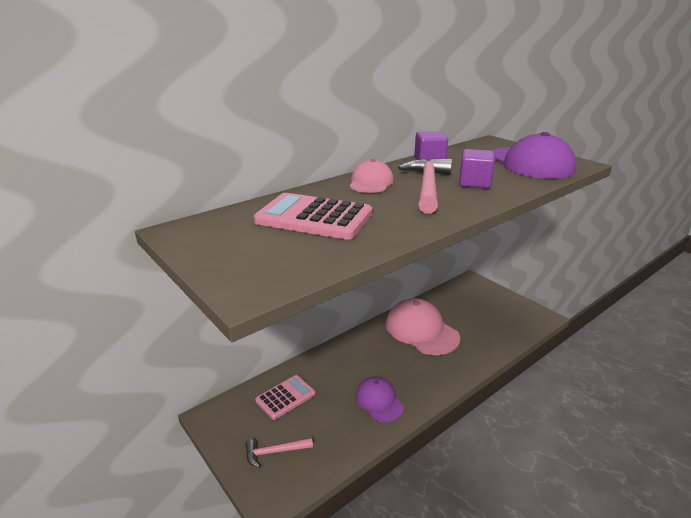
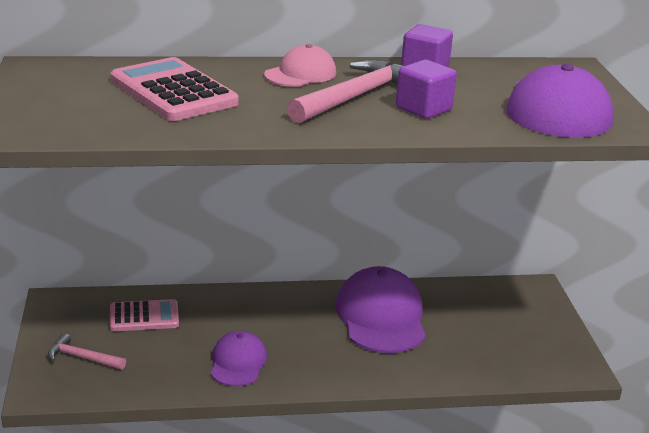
camera: 30 degrees right, 0 degrees up
(421, 330) = (381, 317): pink cap -> purple cap

